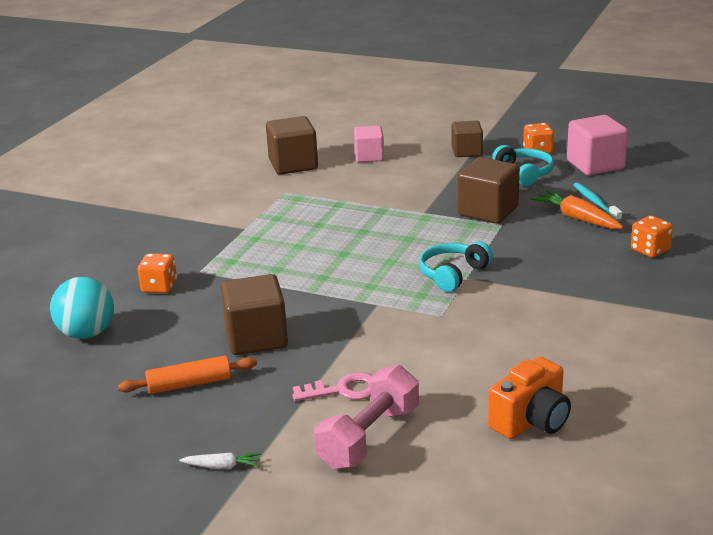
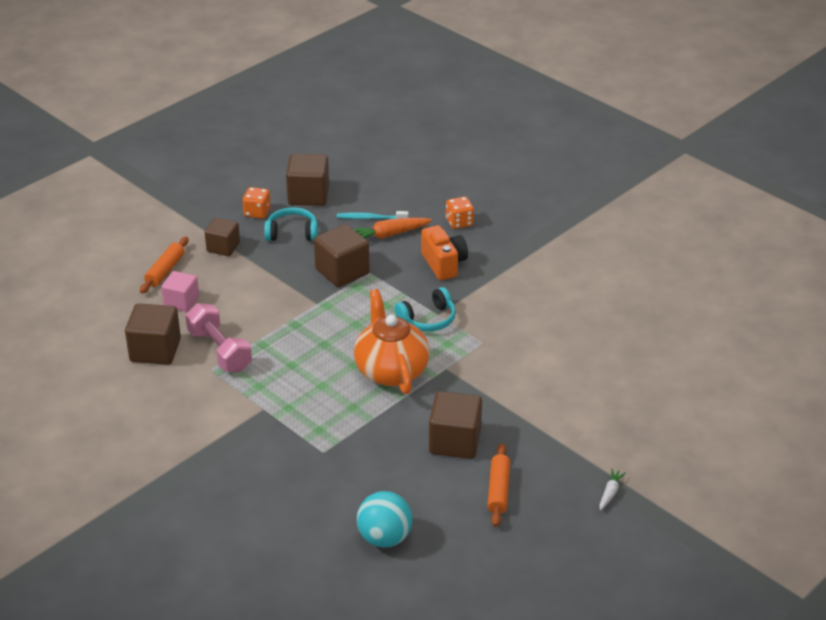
camera: 70 degrees left, 10 degrees up
(159, 287) = (333, 481): orange dice -> none
(344, 390) = (551, 414): pink key -> none
(349, 275) = (391, 370): none -> orange teapot
(369, 437) = (612, 417): pink dumbbell -> pink dumbbell (220, 351)
(407, 139) = (165, 270): none -> orange rolling pin
(452, 274) = (428, 319): turquoise headphones -> turquoise headphones turned 90 degrees counterclockwise
(531, 421) = (630, 344): orange camera -> orange camera (444, 264)
(595, 165) = (308, 195): pink cube -> brown cube

